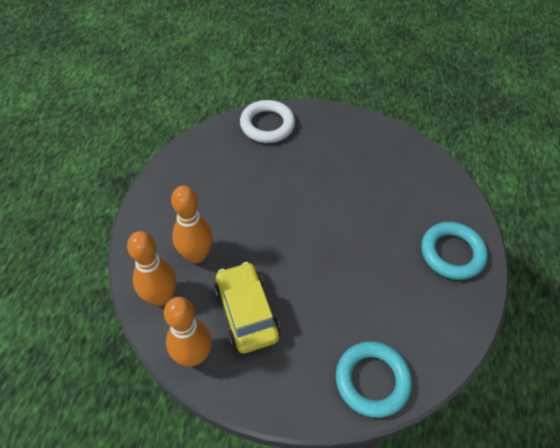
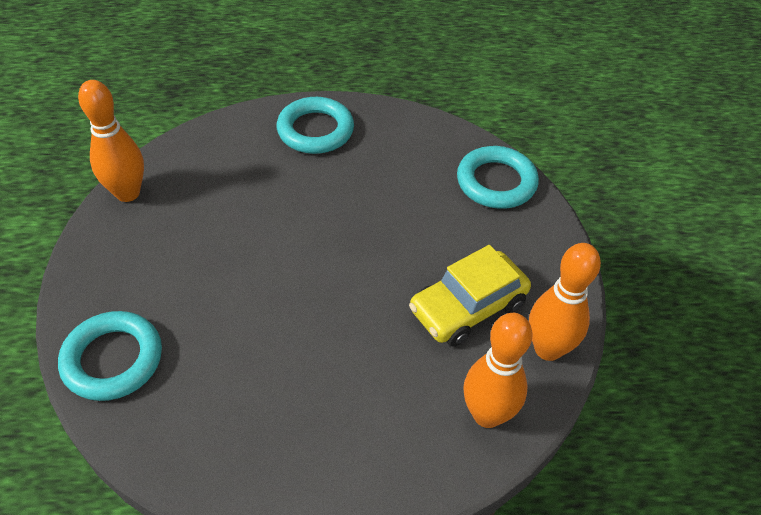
camera: 105 degrees left, 5 degrees down
(196, 255) = (404, 390): orange bowling pin -> orange bowling pin (128, 193)
(267, 125) = (113, 359): white ring -> turquoise ring

